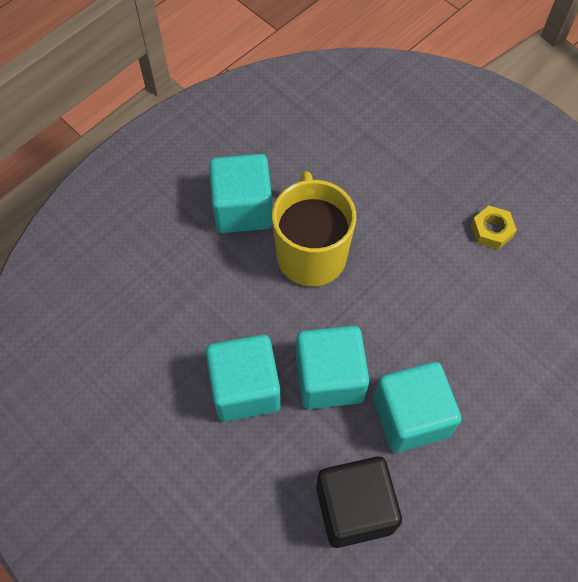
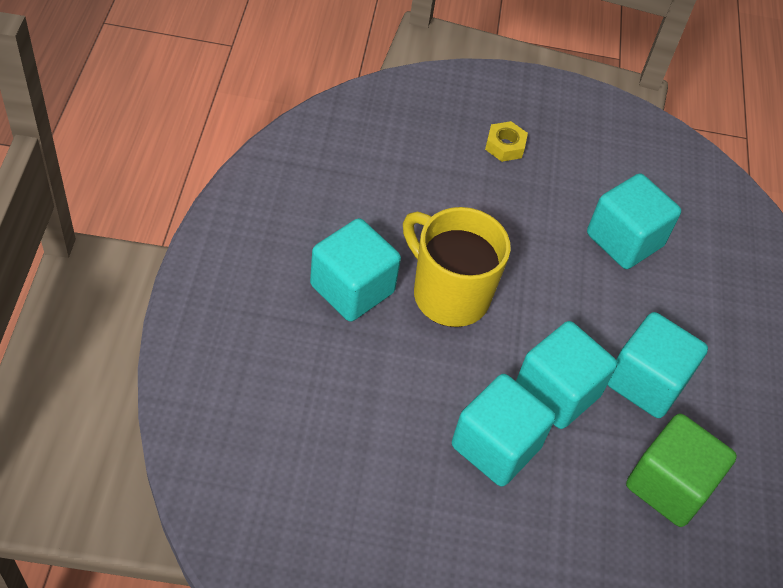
camera: 45 degrees left, 10 degrees down
(354, 508) = (669, 485): black cube -> green cube
(491, 231) = (576, 193): yellow nut -> yellow nut (505, 146)
(499, 292) = (624, 240): none -> turquoise cube

